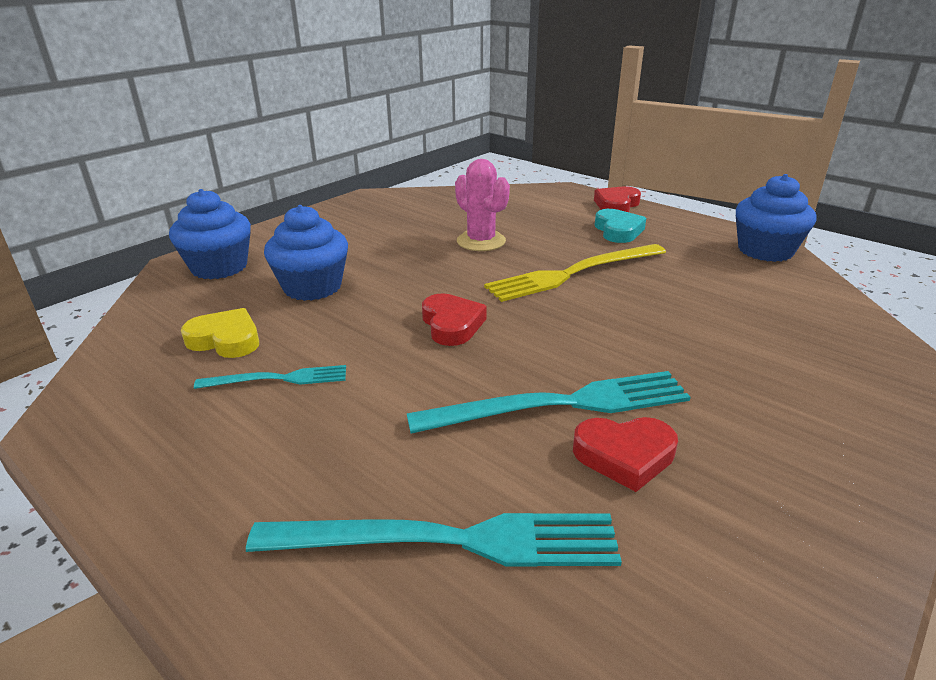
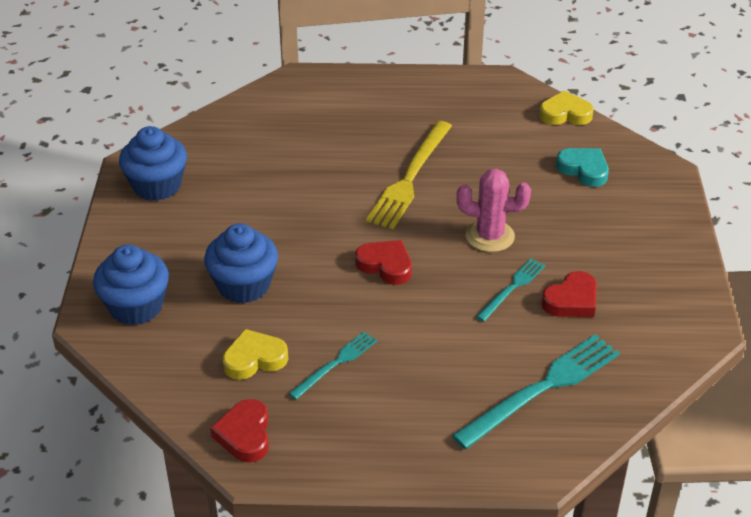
camera: 40 degrees left, 10 degrees up
(481, 241) = (306, 175): pink cactus -> pink cactus (490, 236)
(560, 404) = (512, 288): turquoise fork -> turquoise fork, size x0.55
(616, 205) = (361, 81): red heart -> red heart (245, 435)
(618, 231) = (394, 114): turquoise heart -> turquoise heart (583, 170)
(765, 250) = (510, 92): blue cupcake -> blue cupcake (157, 186)
(817, 284) = (565, 114): none -> yellow heart

